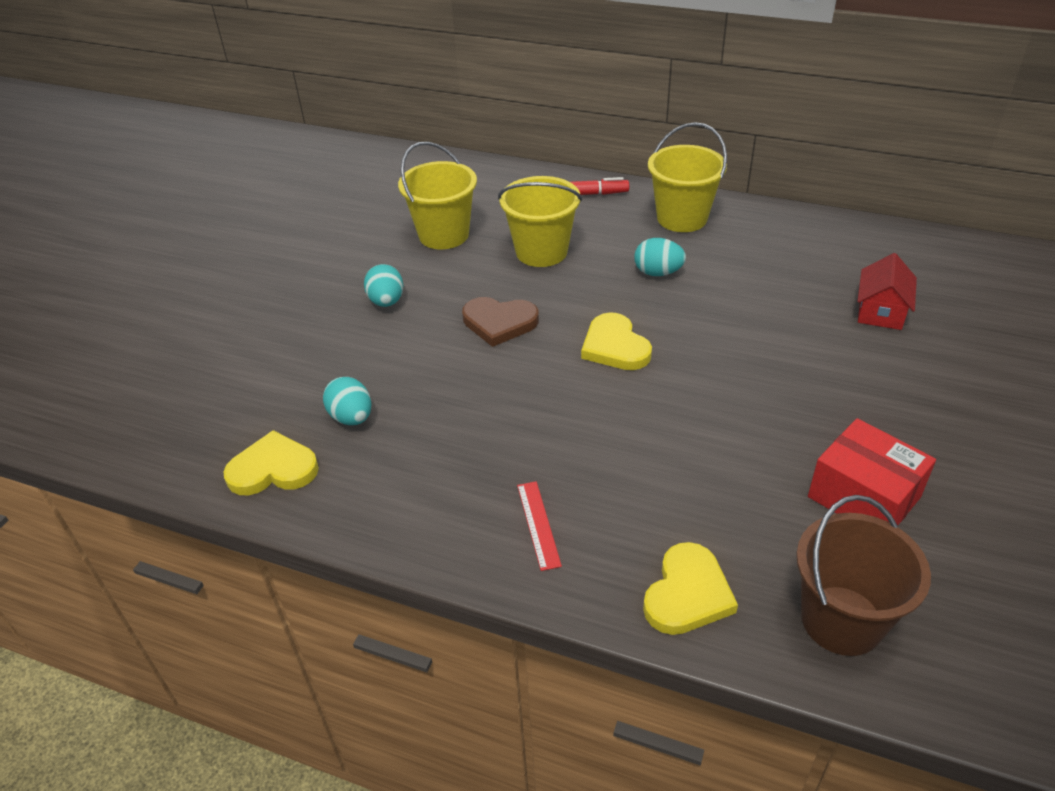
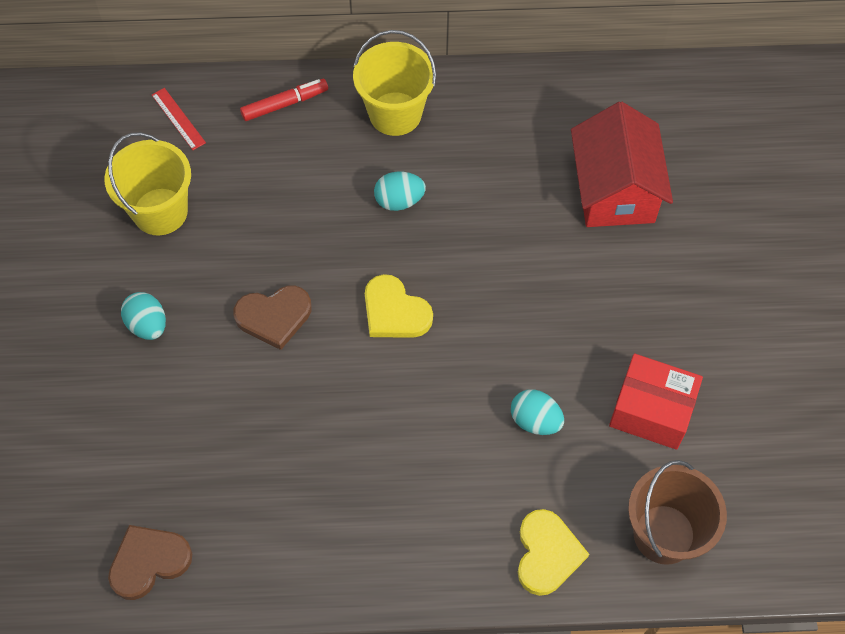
camera: 25 degrees left, 20 degrees up
(273, 469) = (149, 562): yellow heart -> brown heart
(351, 417) = (190, 480): turquoise egg -> turquoise egg (535, 420)
(538, 524) = (407, 533): red ruler -> red ruler (178, 119)
(541, 252) = (273, 206): yellow bucket -> none
(881, 311) = (615, 190): red house -> red house, size x1.75

